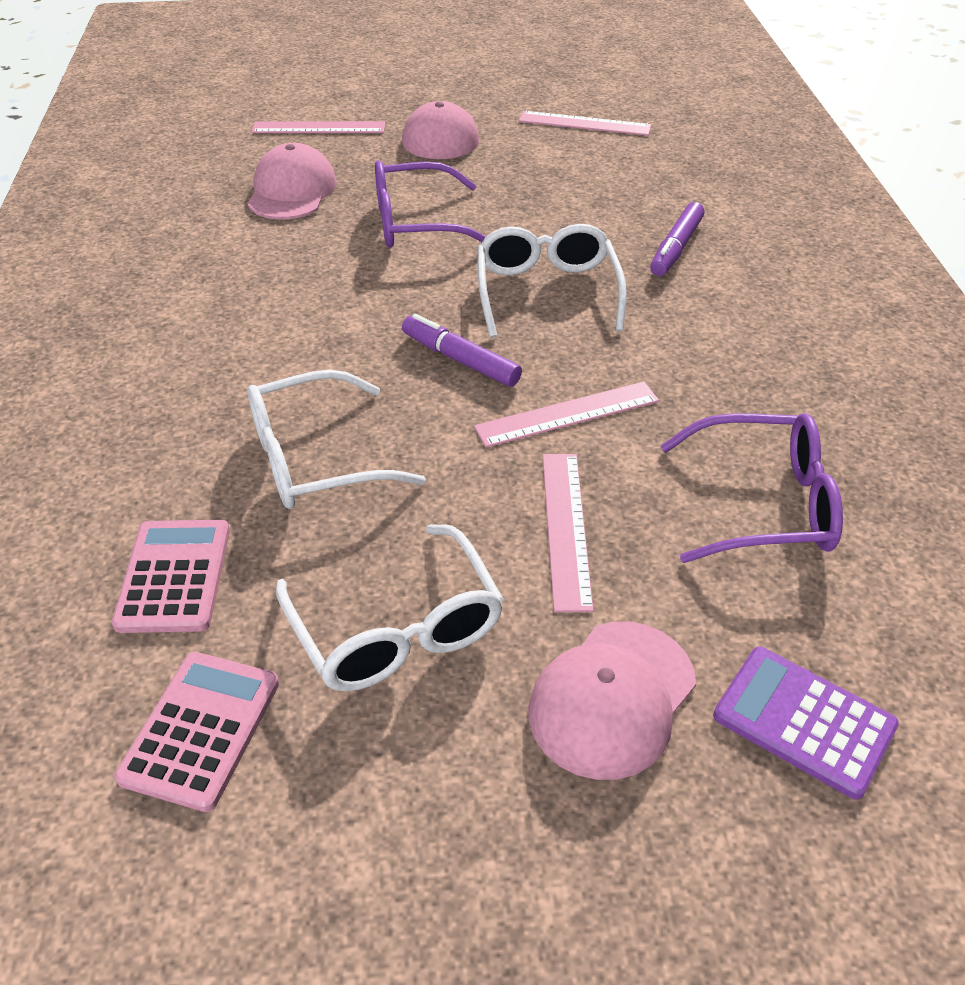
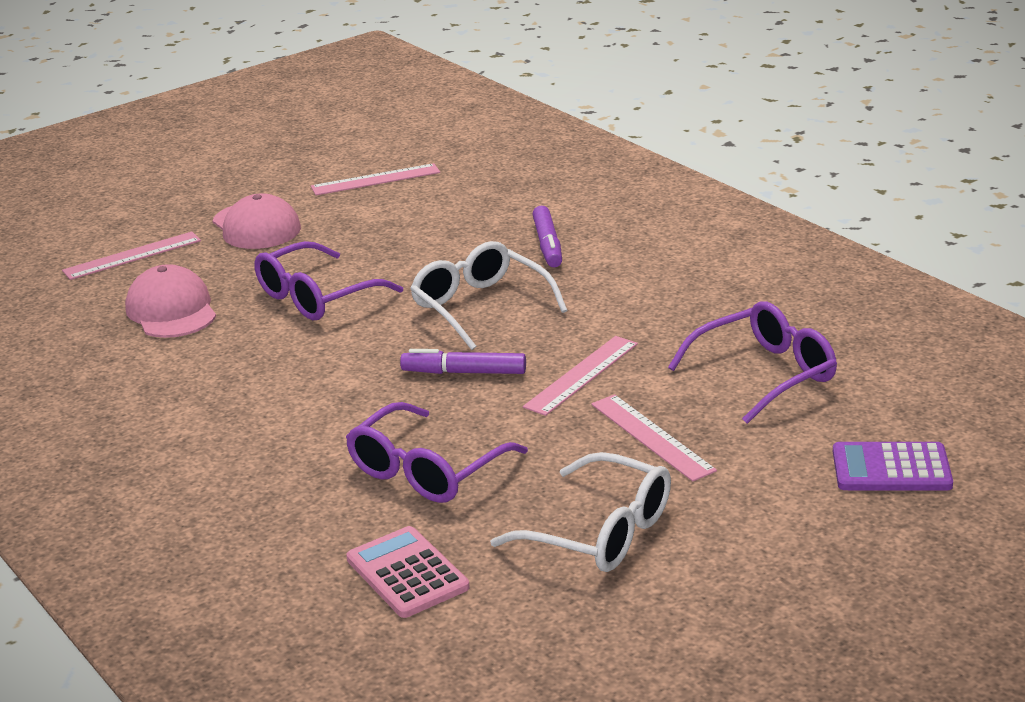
camera: 30 degrees left, 15 degrees down
(201, 729) = (532, 634): pink calculator -> none
(317, 458) = (427, 470): white glasses -> purple glasses
(612, 698) = (773, 506): pink cap -> none

